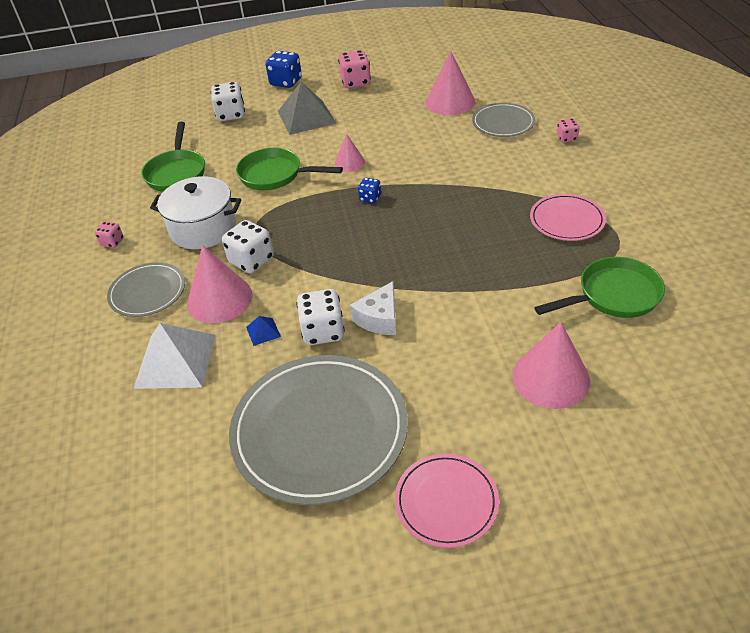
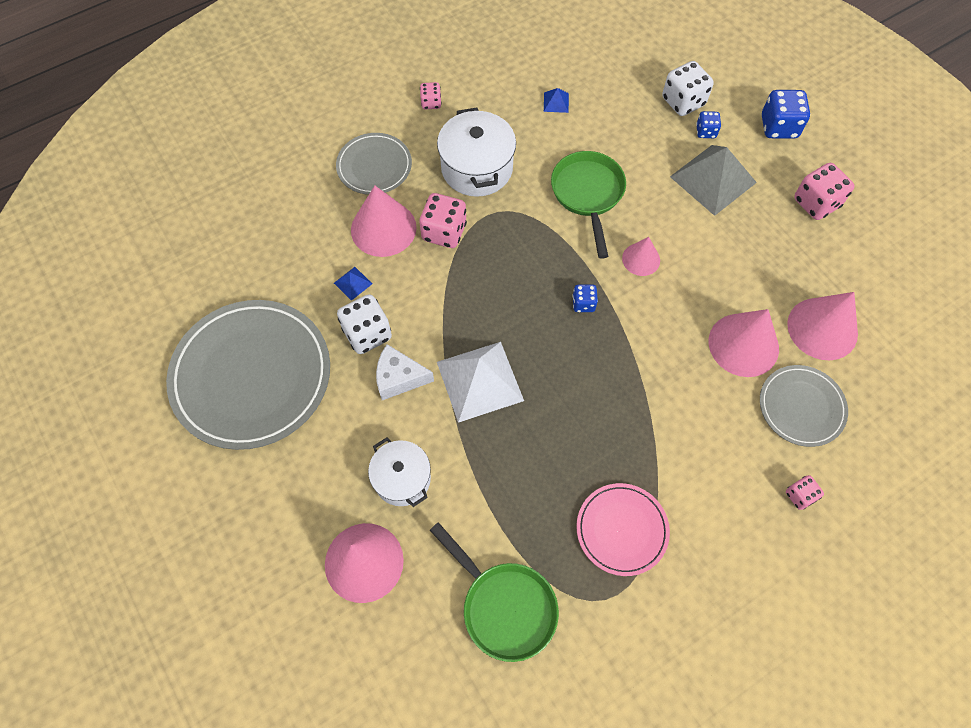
camera: 65 degrees right, 20 degrees up
(175, 360) = (299, 229): white pyramid -> white pyramid (480, 381)
(176, 173) = (556, 102): green pan -> blue pyramid
(251, 261) = (444, 232): white dice -> pink dice
(264, 111) = (705, 132): none -> blue dice
(445, 134) = (743, 344): none -> pink cone
(446, 502) = (201, 503): pink plate -> none
(479, 336) = (402, 479): none -> white pot

